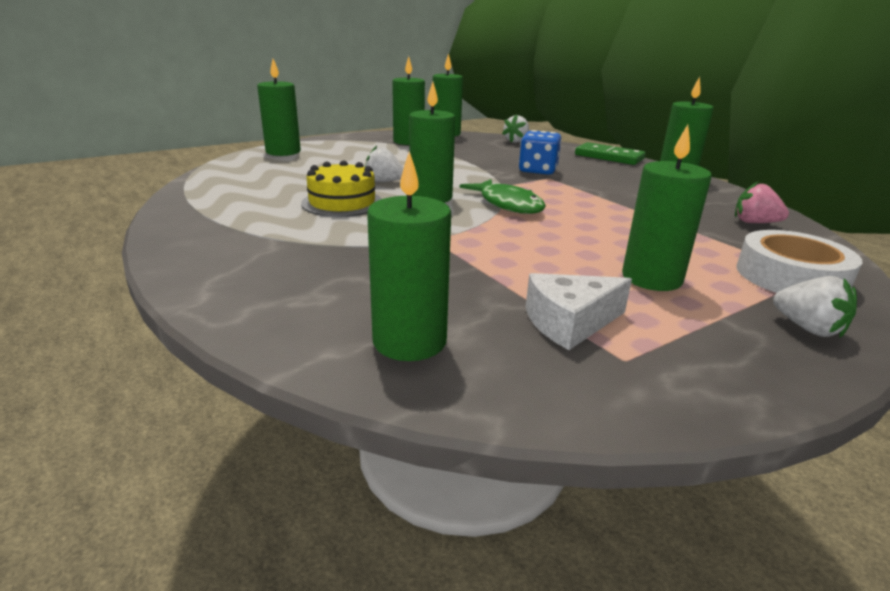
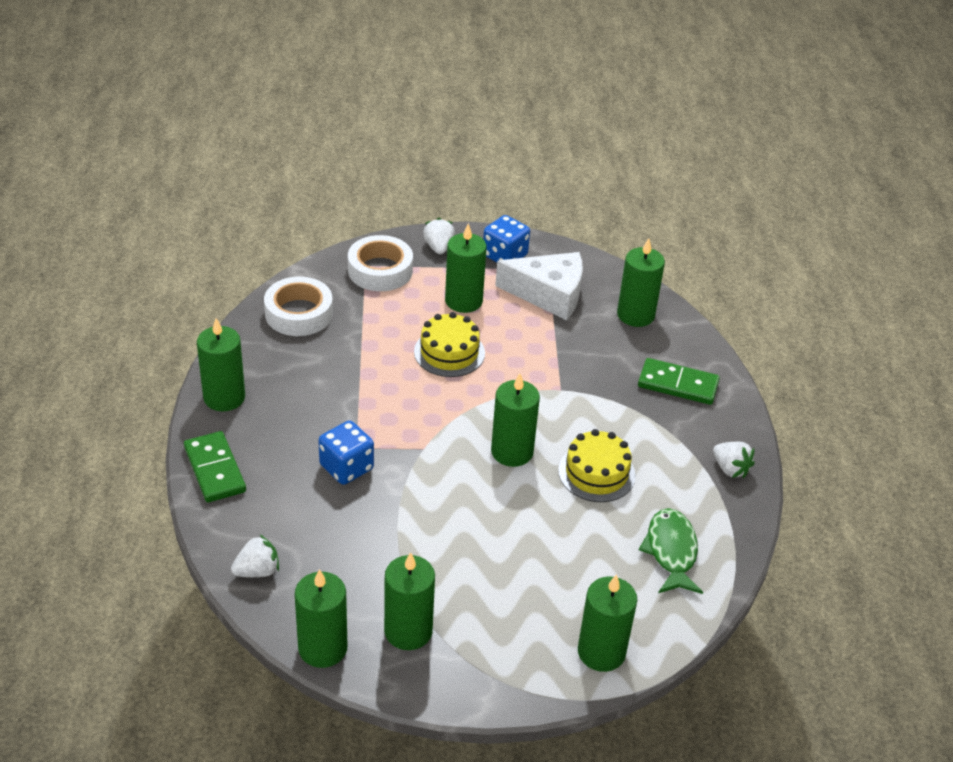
camera: 150 degrees left, 15 degrees up
(287, 278) = (678, 384): none -> green domino
(384, 182) = (532, 503): white strawberry -> white strawberry (730, 469)
(508, 204) = (456, 413): green fish -> green fish (671, 551)
(570, 322) = (548, 294): white cheese -> white cheese, size x1.51
(581, 234) = (449, 352): none -> yellow cake
(715, 354) = (505, 256): none -> blue dice
(754, 223) = (299, 313): pink strawberry -> white tape

